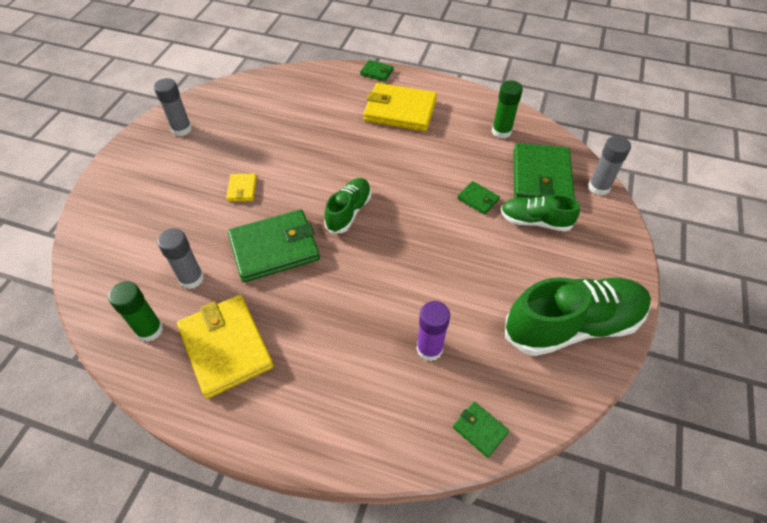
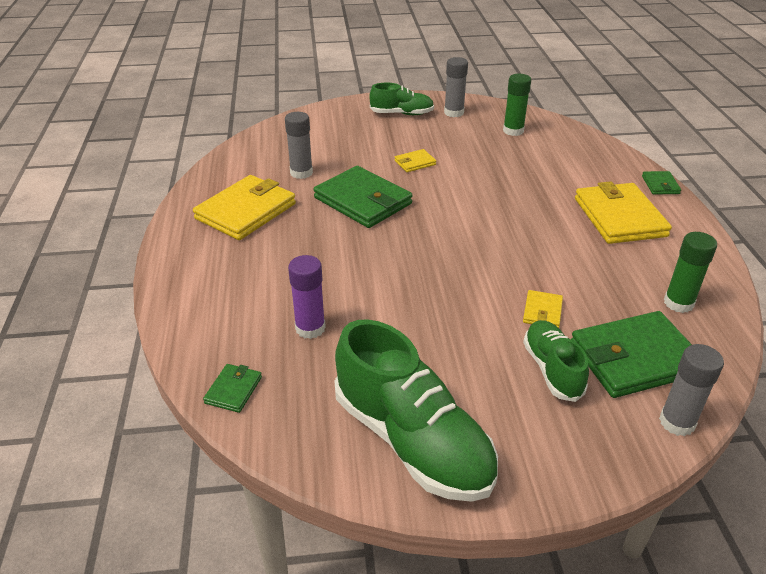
camera: 65 degrees right, 15 degrees down
(150, 330) = (242, 172): green glue stick -> green glue stick (513, 131)
(349, 212) = (441, 227): green shoe -> green shoe (402, 114)
(478, 199) = (542, 311): green wallet -> yellow wallet

